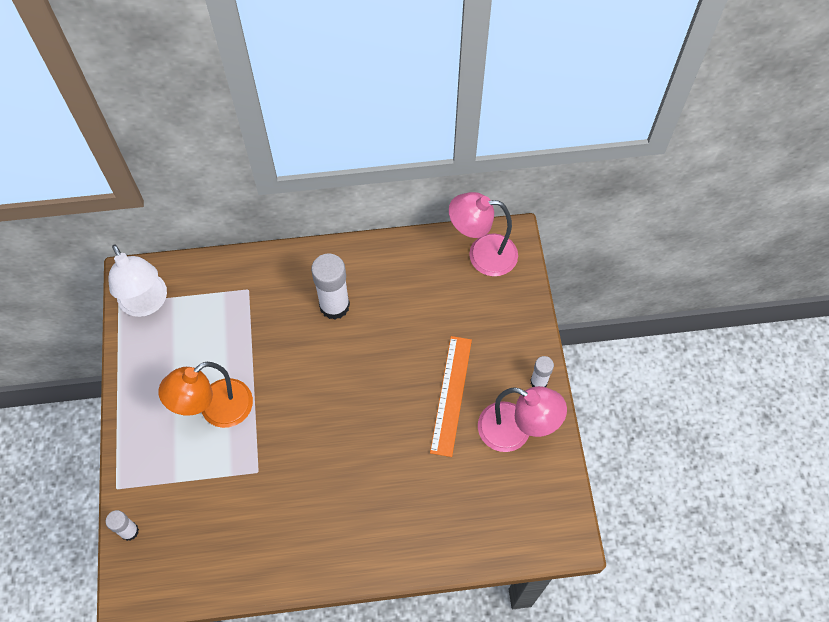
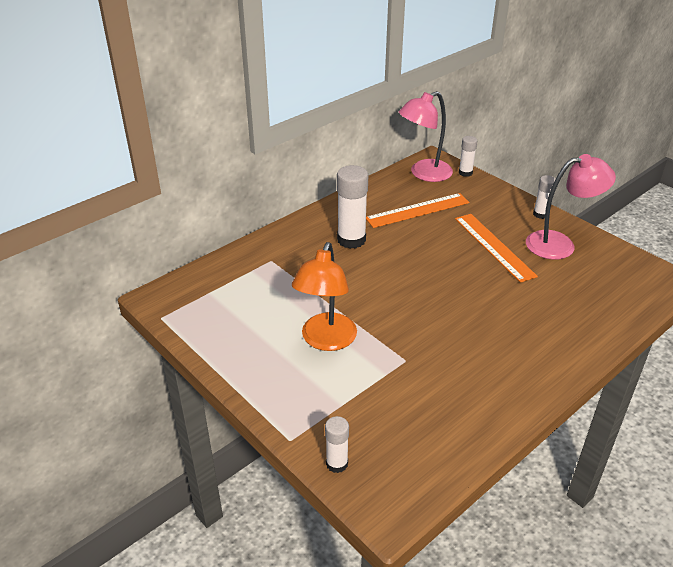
camera: 35 degrees left, 25 degrees down
(147, 303) = (189, 306): white lamp -> none
(427, 303) = (417, 210): none -> orange ruler
(524, 277) = (465, 173): none -> white glue stick

